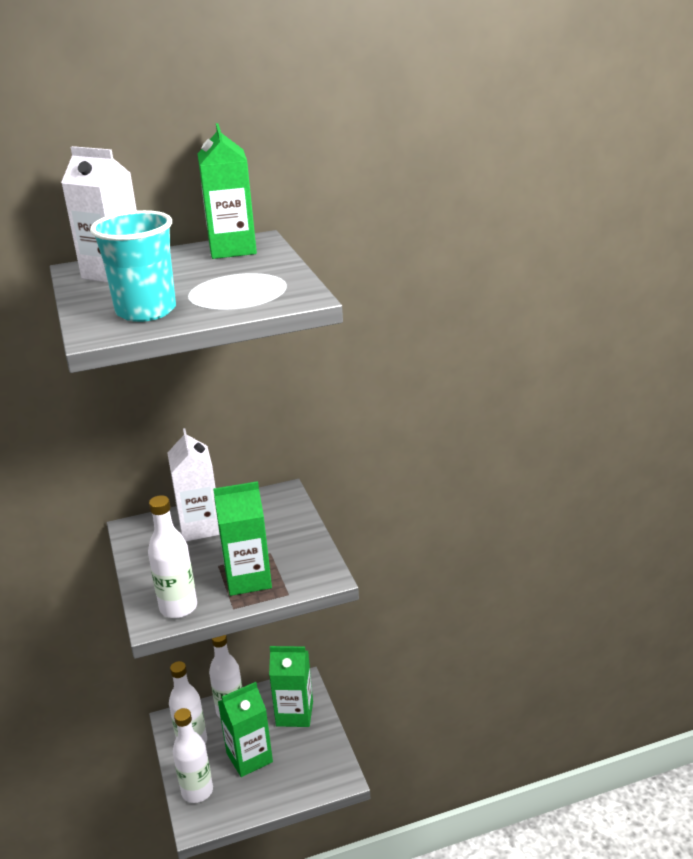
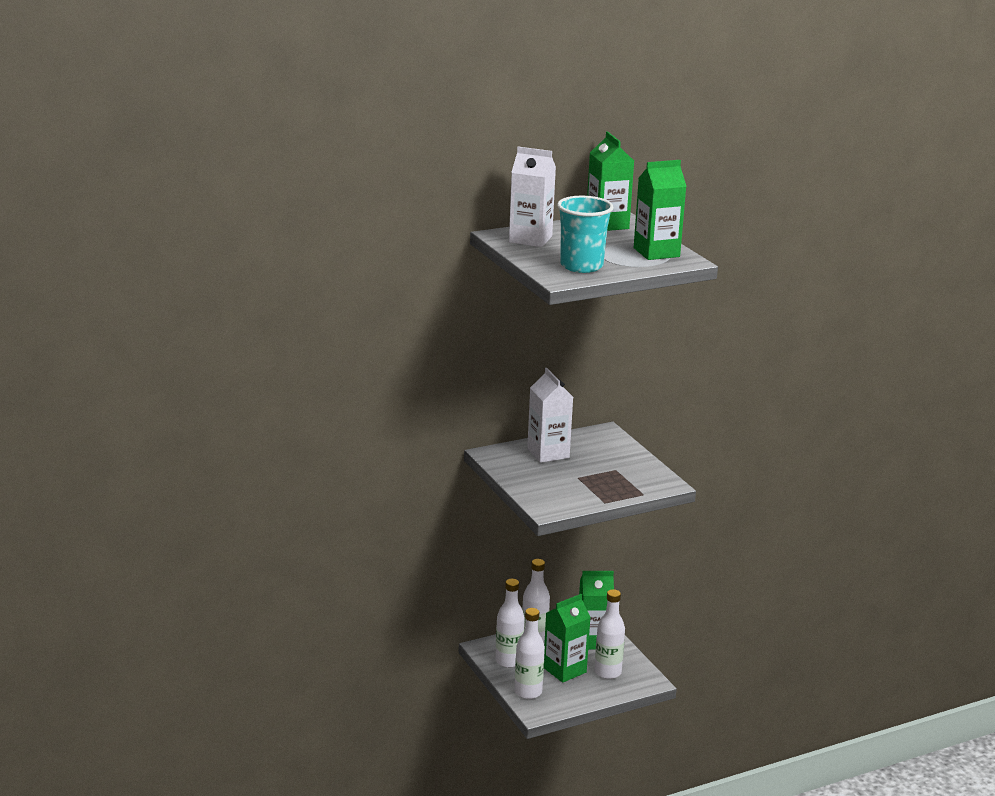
camera: 10 degrees left, 5 degrees down
(178, 607) = (561, 502): white bottle -> white bottle (607, 672)
(248, 579) = (607, 485): green carton -> green carton (656, 252)

